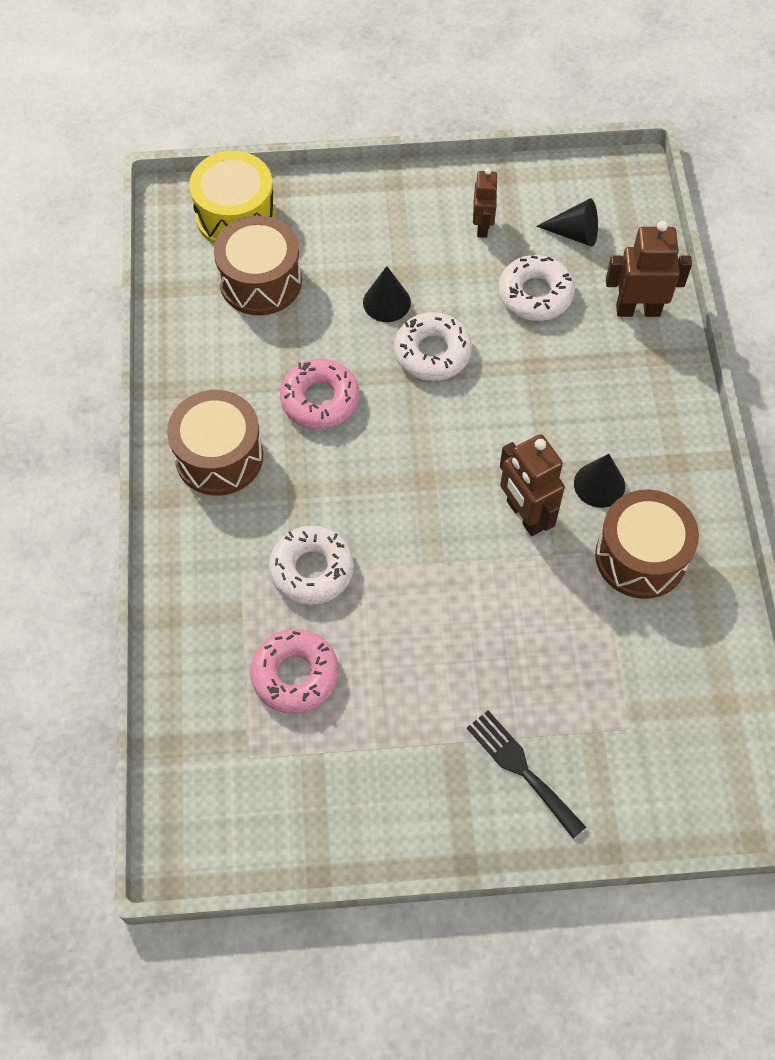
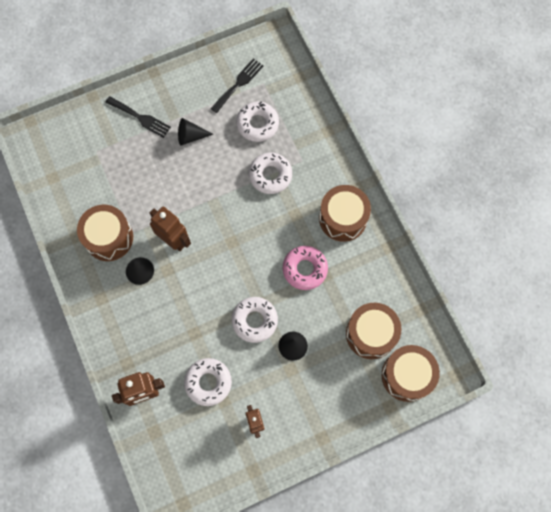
camera: 160 degrees right, 10 degrees up
(236, 216) = (407, 375): yellow drum -> brown drum
(295, 675) = (257, 124): pink donut -> white donut
(298, 774) = (238, 84): none -> black fork
(574, 233) = (197, 438): black cone -> black cone (191, 136)

